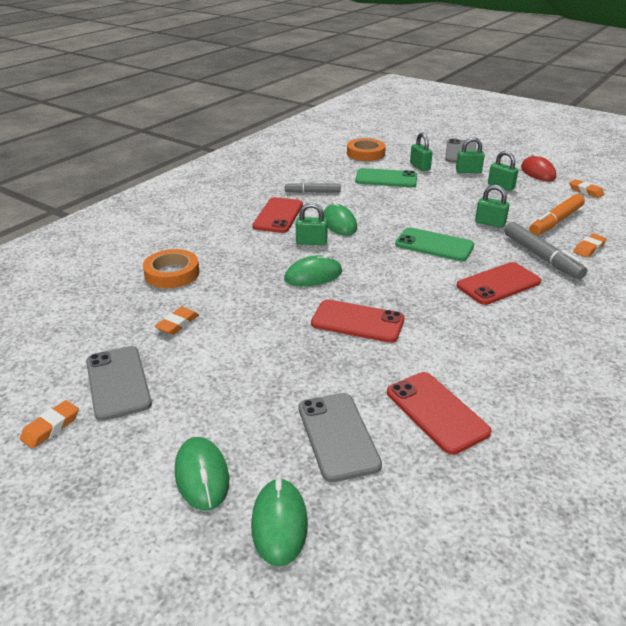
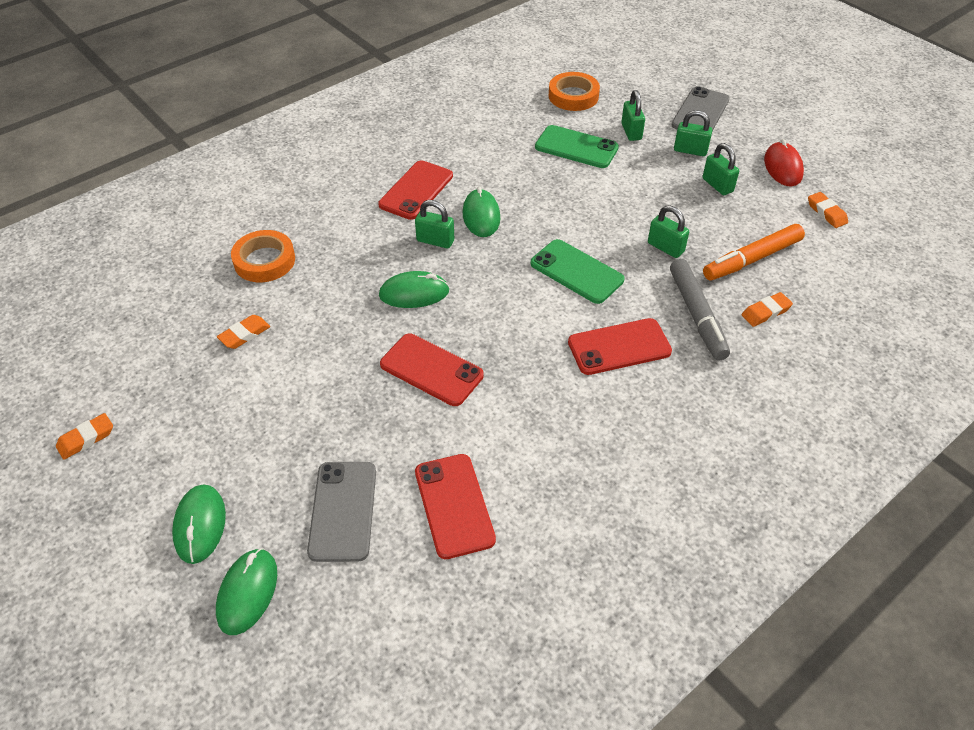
camera: 15 degrees right, 15 degrees up
(118, 382) = (162, 399): grey phone -> none
(312, 192) = (474, 157): grey marker -> none

